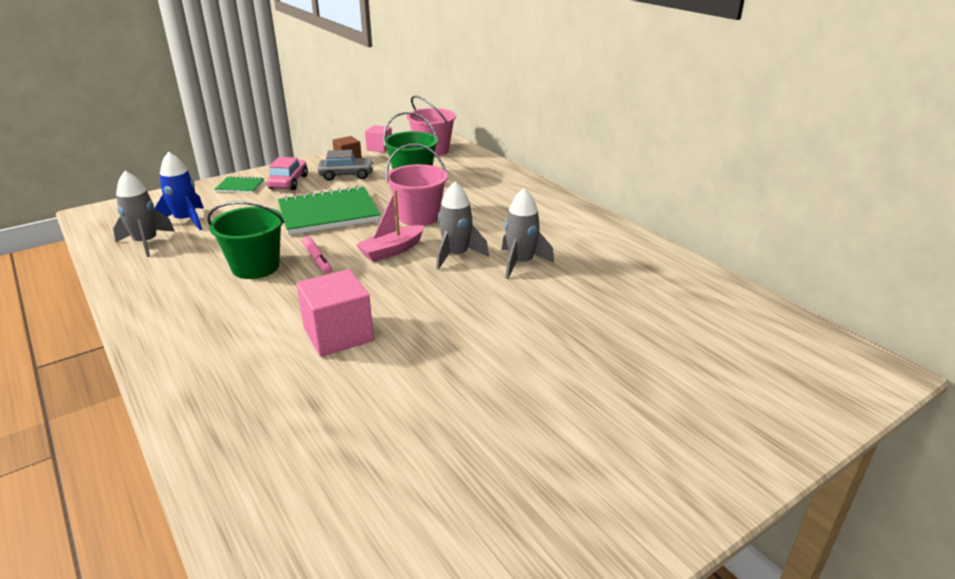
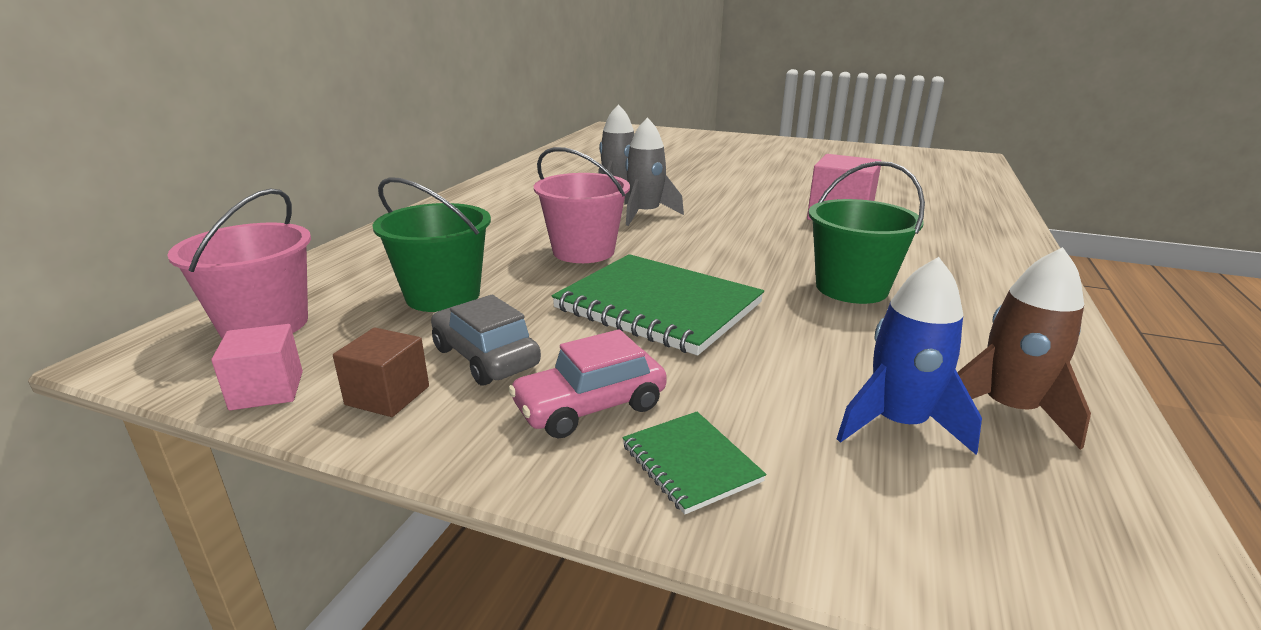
camera: 125 degrees left, 5 degrees down
(146, 243) = (1008, 409): grey rocket -> brown rocket
(317, 259) = (770, 265): pink marker -> none
(392, 250) = (685, 239): pink boat -> none

